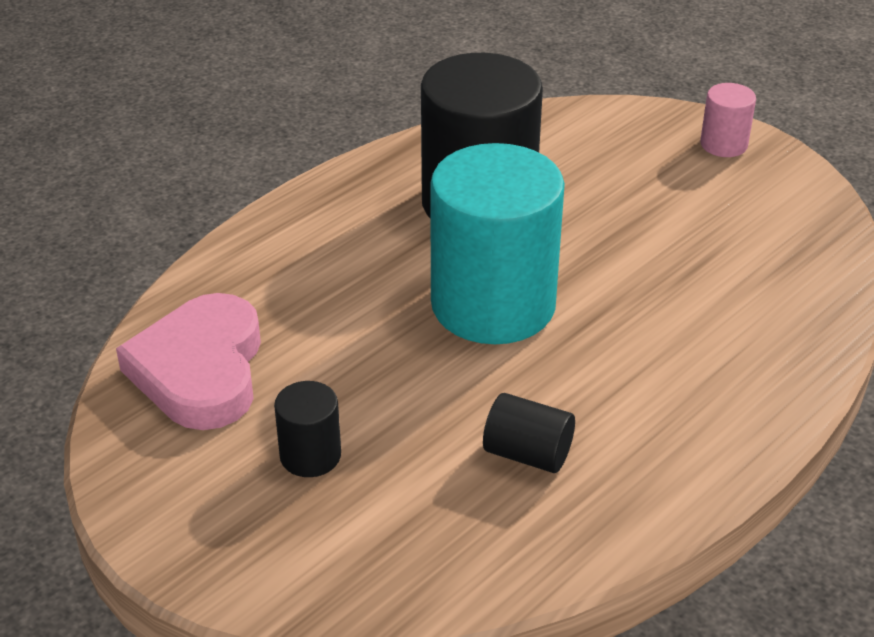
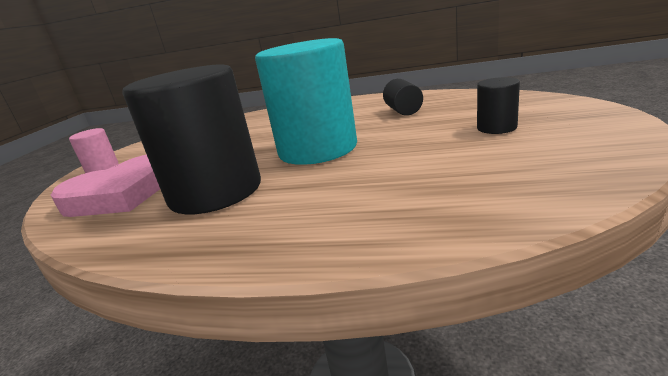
camera: 120 degrees left, 15 degrees down
(200, 370) = (523, 174): pink heart -> pink heart (121, 194)

